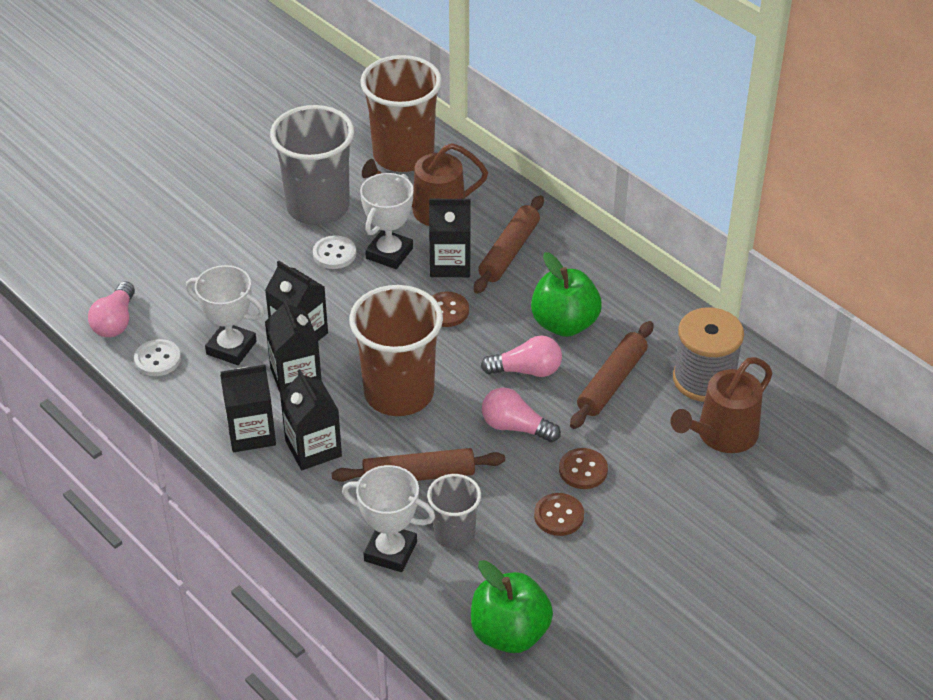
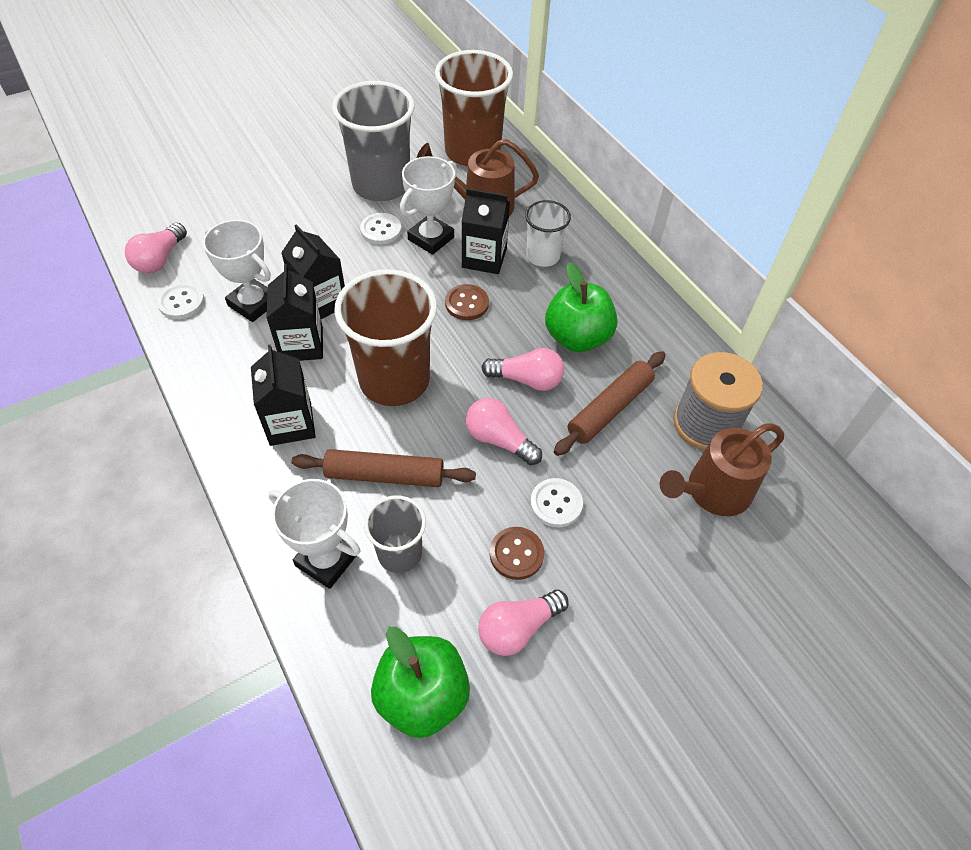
camera: 10 degrees right, 10 degrees up
(251, 433) = (237, 395): black carton -> none
(509, 251) = (543, 256): brown rolling pin -> white cup
(576, 570) = (518, 628): none -> pink light bulb
(583, 470) = (556, 504): brown button -> white button

